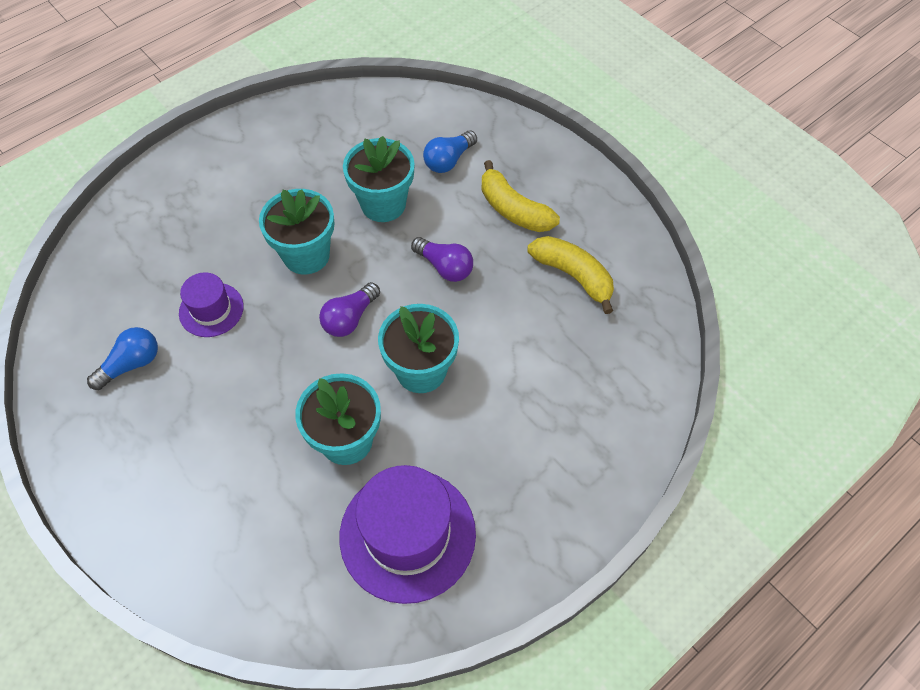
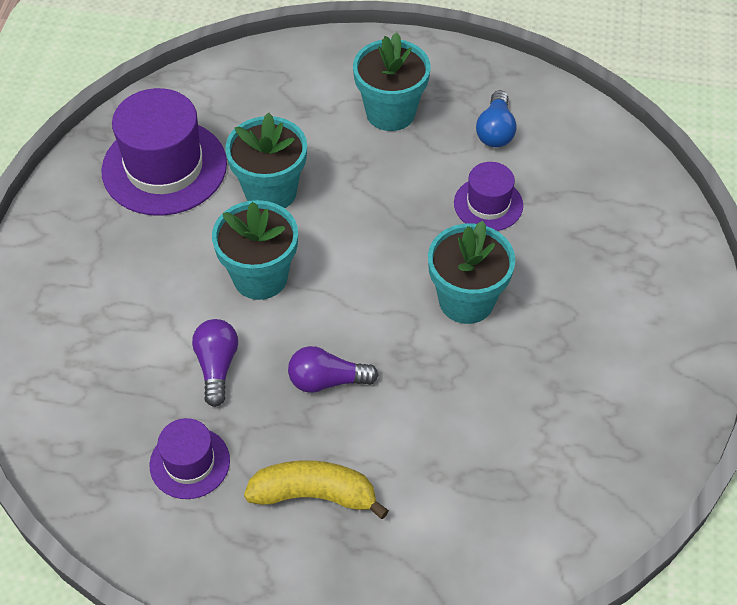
camera: 140 degrees right, 5 degrees down
(350, 318) = (365, 276): purple light bulb -> purple light bulb (217, 366)
(383, 204) = (453, 401): turquoise flower pot -> turquoise flower pot (390, 112)
(448, 160) = (440, 504): blue light bulb -> none
(573, 276) = (189, 463): yellow banana -> purple hat

